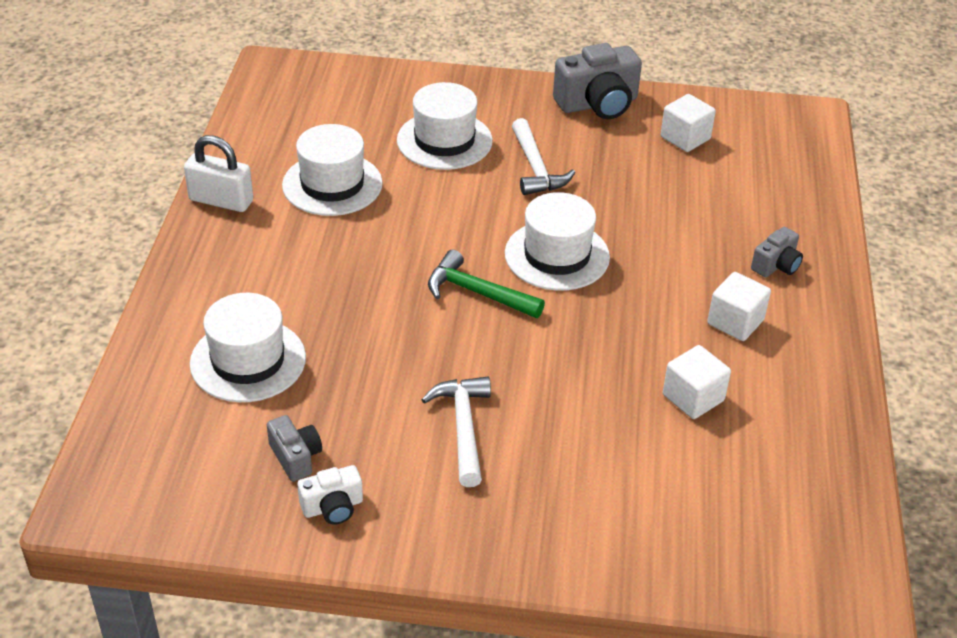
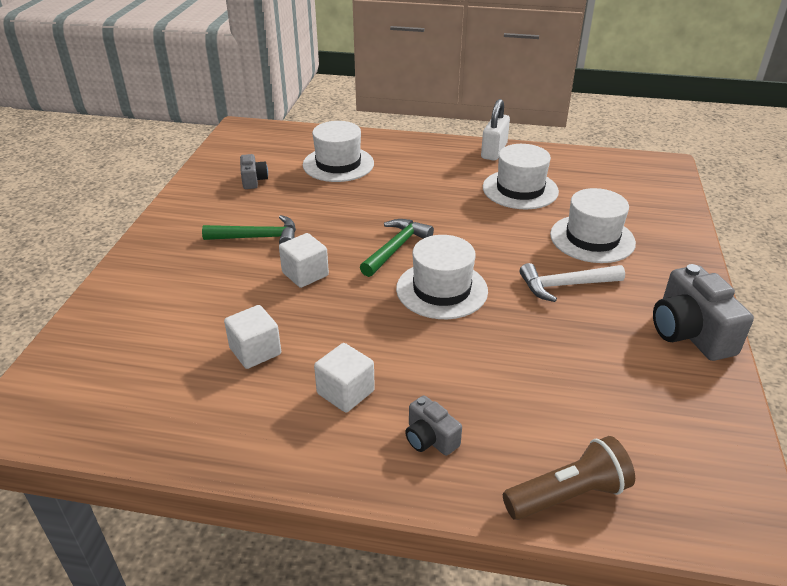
camera: 95 degrees right, 5 degrees down
(295, 457) = (253, 180): grey camera -> grey camera turned 75 degrees counterclockwise
(333, 507) = (210, 192): white camera -> none
(463, 428) = (258, 238): white hammer -> green hammer
(685, 138) = (649, 394): white cube -> white cube (305, 274)
(809, 193) = (568, 495): none -> brown flashlight

